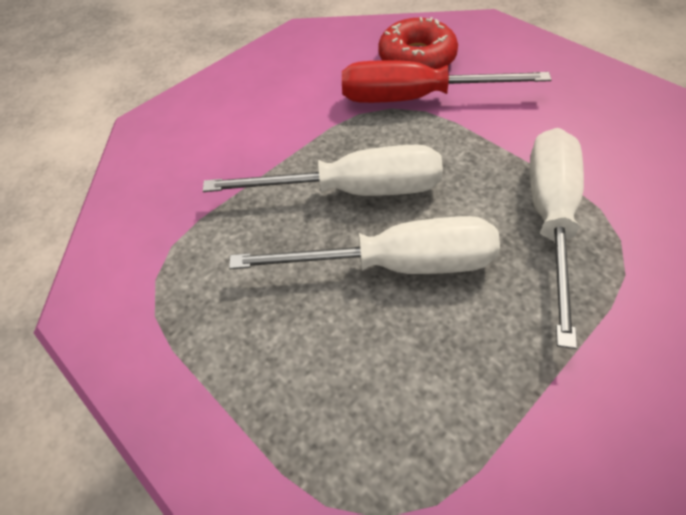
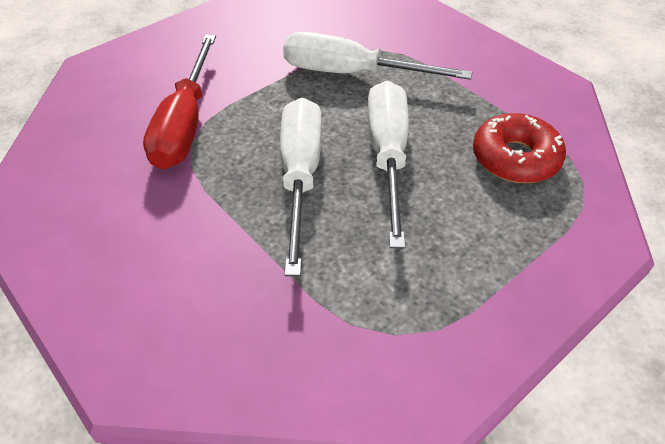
camera: 90 degrees left, 5 degrees down
(417, 58) = (121, 117): red donut -> red donut (515, 158)

